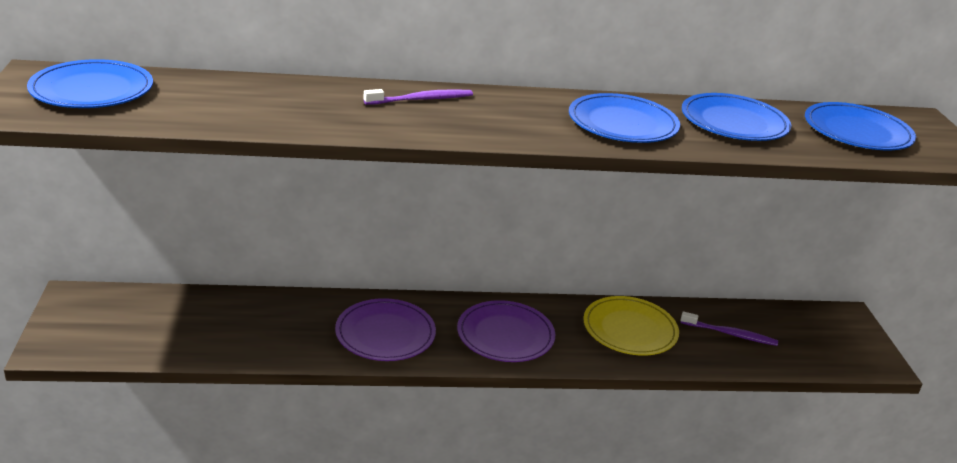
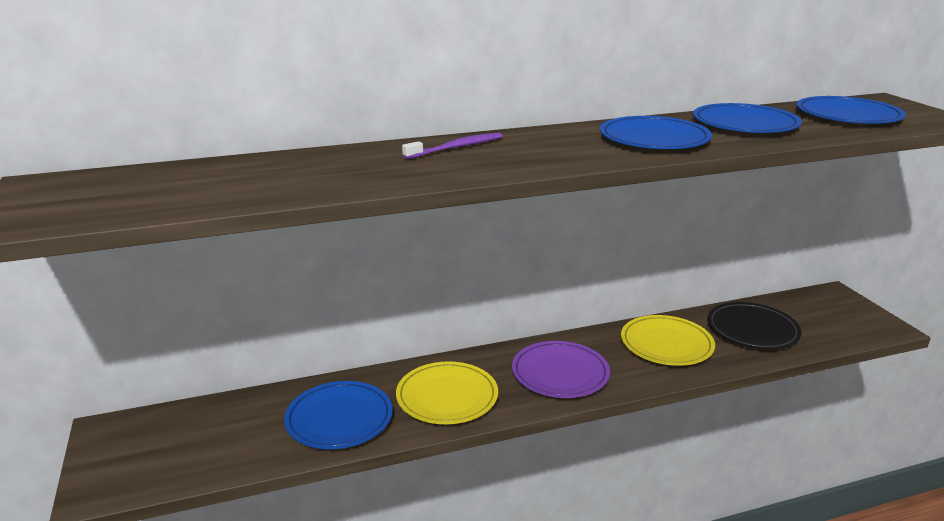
camera: 10 degrees left, 5 degrees down
(92, 90) = (108, 189): blue plate -> blue plate (339, 419)
(385, 334) = (447, 396): purple plate -> yellow plate
(730, 334) = (752, 329): purple toothbrush -> black plate

